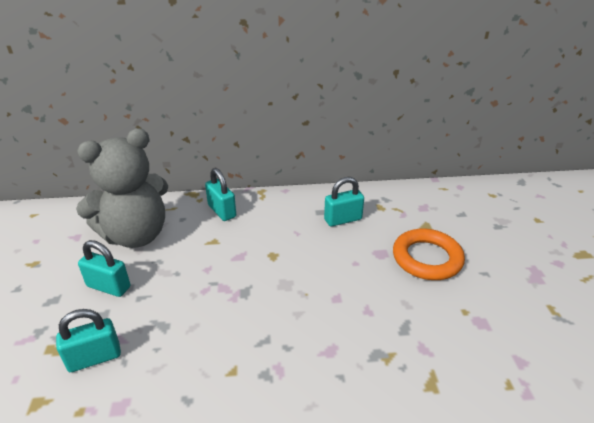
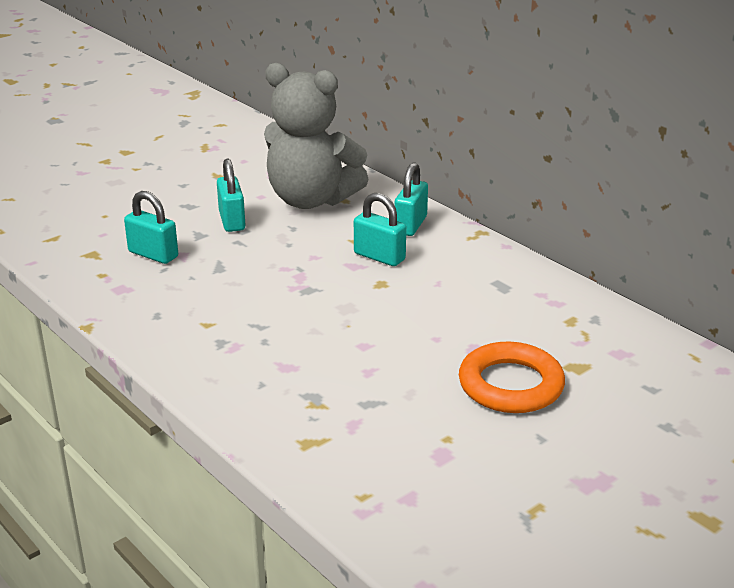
camera: 55 degrees right, 5 degrees down
(343, 219) = (504, 303): turquoise padlock -> turquoise padlock (379, 257)

